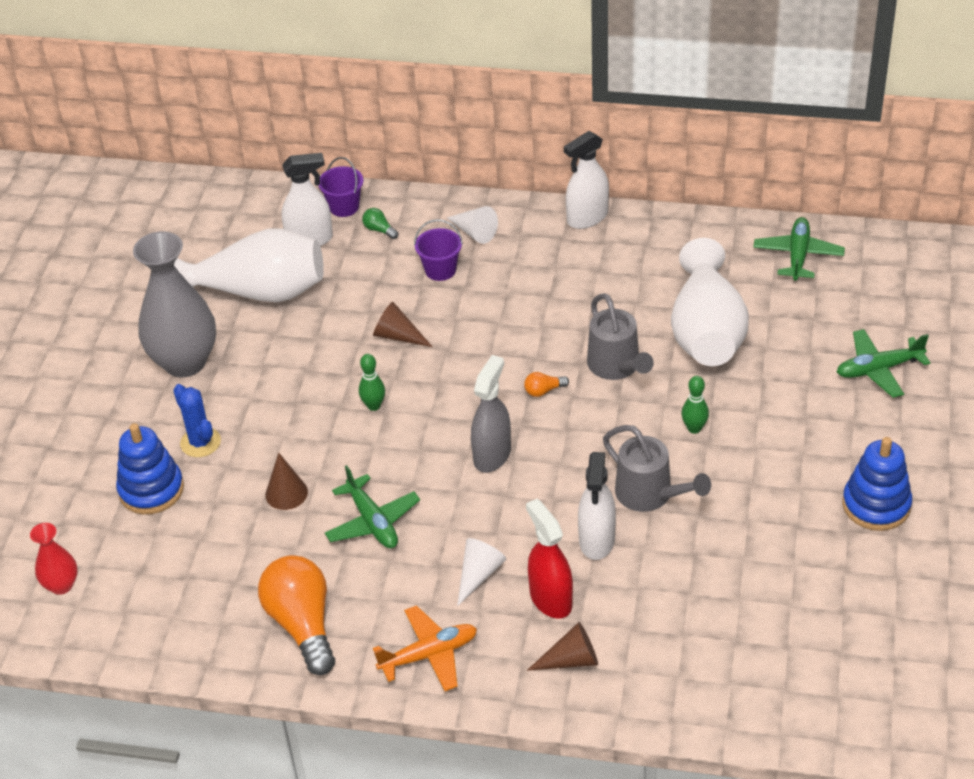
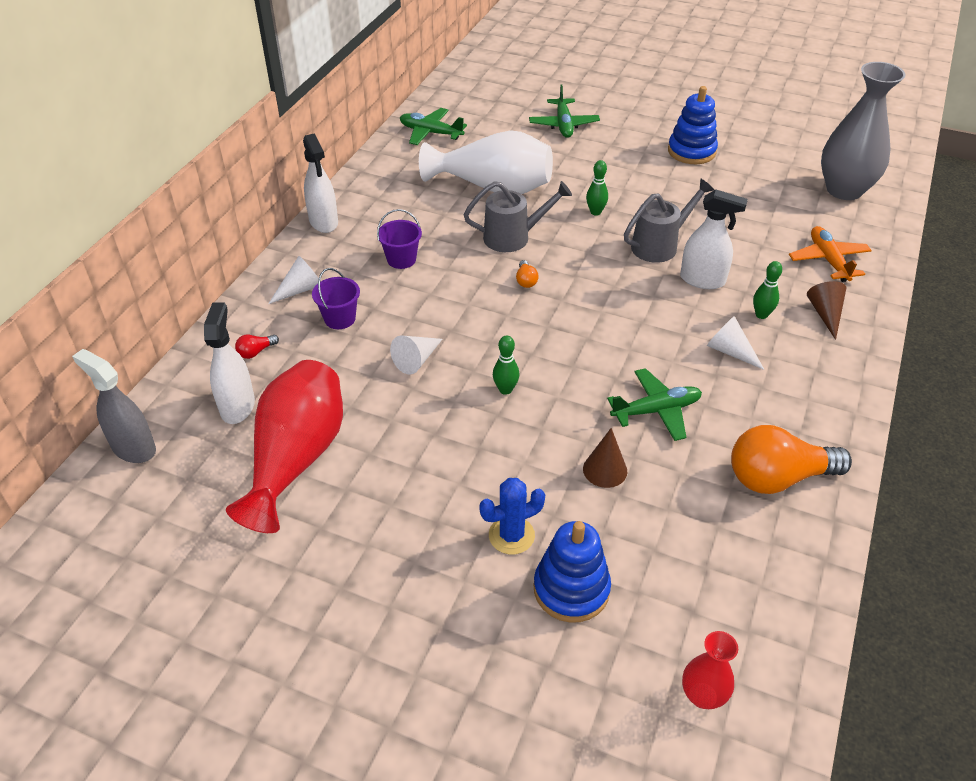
camera: 80 degrees left, 0 degrees up
(185, 362) = (378, 538): grey vase -> grey vase (844, 190)
(258, 292) = (296, 459): white vase -> red vase
(344, 207) = (202, 373): purple bucket -> purple bucket (401, 259)
(379, 230) = (256, 352): green light bulb -> red light bulb
(398, 336) = (417, 360): brown cone -> white cone
(429, 655) = (817, 395): orange plane -> orange plane (828, 260)
(492, 455) = (593, 322): grey spray bottle -> grey spray bottle (133, 448)
(550, 599) = (761, 315): red spray bottle -> green bowling pin

